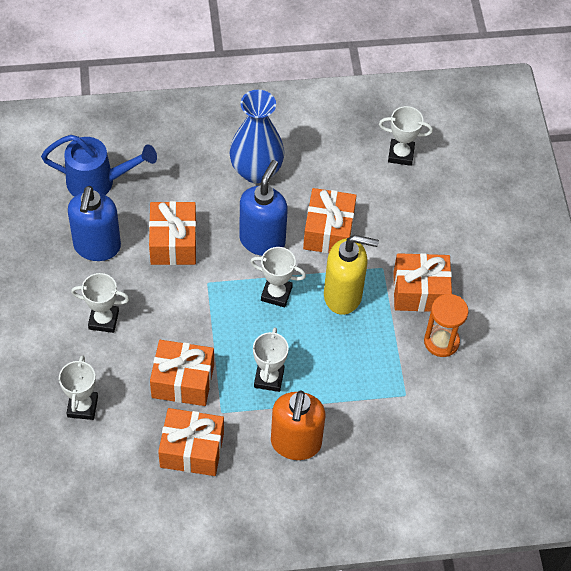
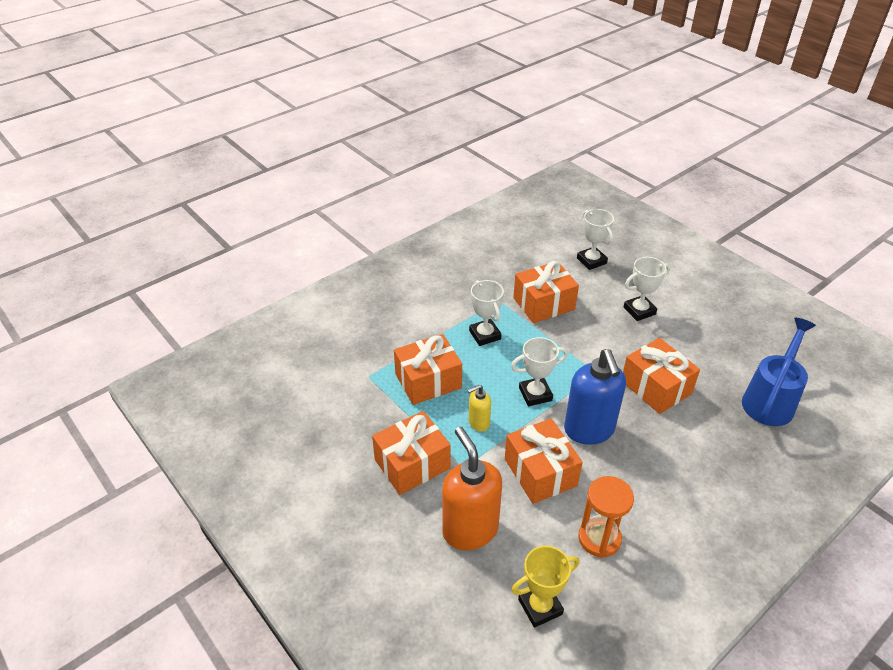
camera: 150 degrees right, 15 degrees down
(97, 247) = (705, 353): blue soap dispenser -> none
(98, 182) = (770, 400): blue watering can -> blue watering can turned 150 degrees clockwise
(192, 450) = (497, 272): orange gift -> orange gift (428, 381)
(256, 171) = (661, 492): blue vase -> none
(295, 443) = (429, 307): orange soap dispenser -> orange soap dispenser (470, 530)
(343, 295) = (478, 423): yellow soap dispenser -> yellow soap dispenser, size x0.49
(401, 154) = (540, 607): white trophy -> yellow trophy
(441, 341) = (363, 431): orange hourglass -> orange hourglass (599, 538)

